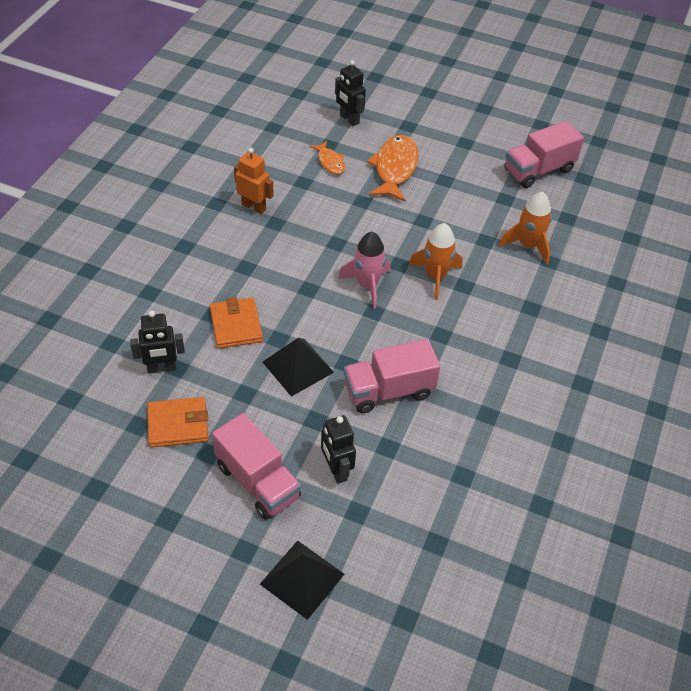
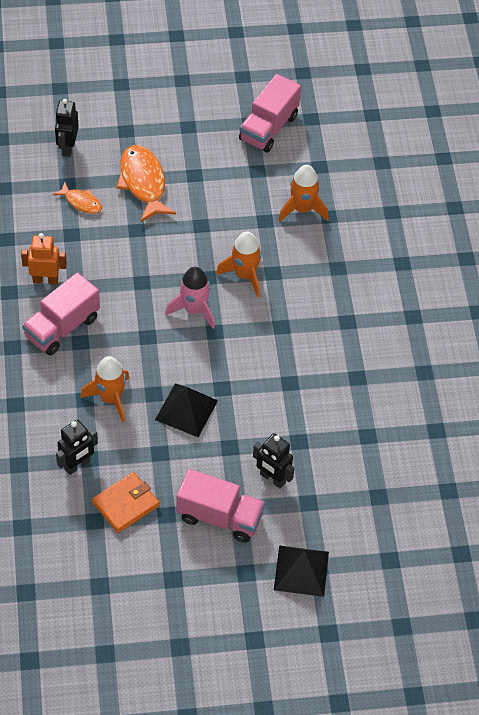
camera: 30 degrees left, 5 degrees up
(236, 325) = (110, 398): orange wallet -> orange rocket
(349, 119) = (67, 147): black robot -> black robot turned 75 degrees clockwise
(388, 391) = (270, 395): pink truck -> pink truck (62, 327)

